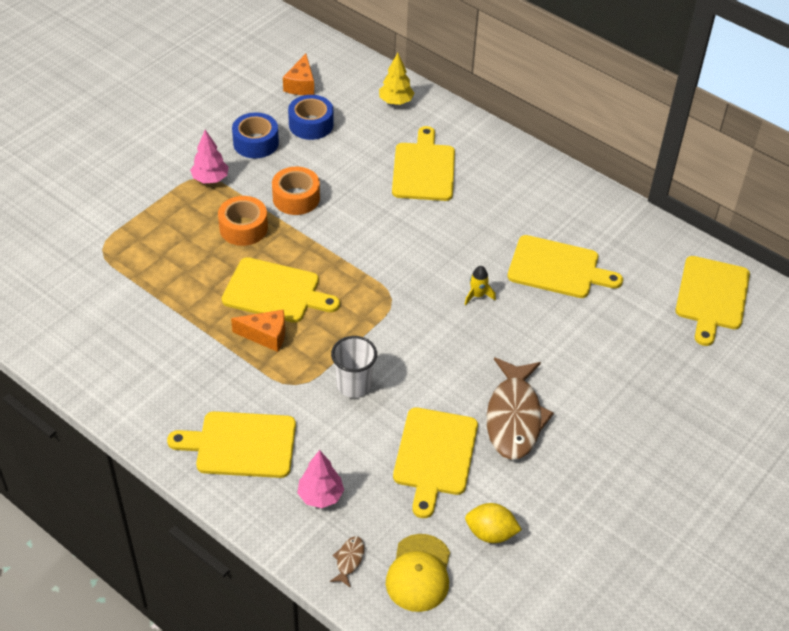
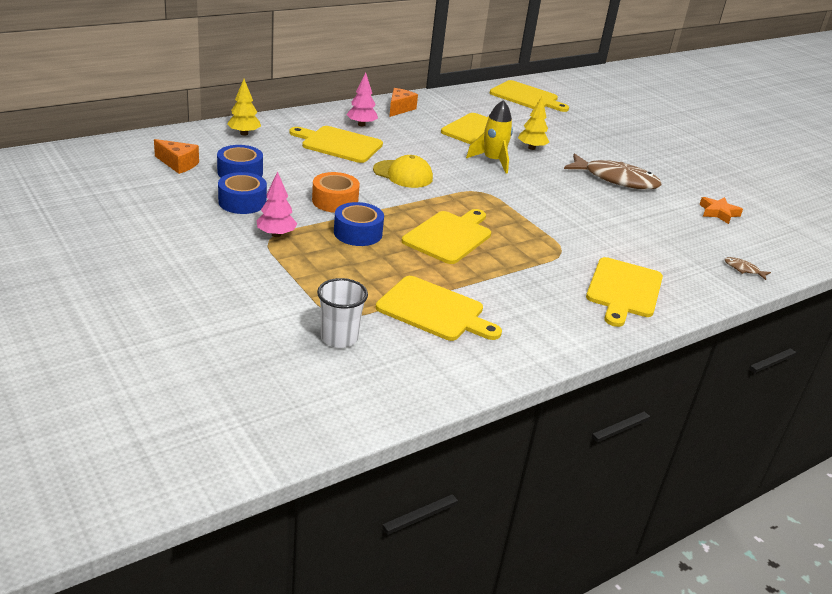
camera: 75 degrees left, 15 degrees down
(243, 228) = (358, 233): orange tape -> blue tape
(266, 336) = (501, 252): orange cheese -> orange cheese (399, 109)
(320, 496) = (681, 267): pink tree -> pink tree (361, 124)
(353, 385) = (570, 228): white cup -> white cup (339, 338)
(419, 573) = (753, 246): yellow cap -> yellow cap (403, 174)
(435, 456) = (647, 214): yellow cutting board -> yellow cutting board (434, 310)
(477, 295) = (492, 161): yellow rocket -> yellow rocket, size x1.82
(490, 533) = (718, 213): yellow lemon -> orange star
(544, 325) = (531, 148): none -> yellow tree

